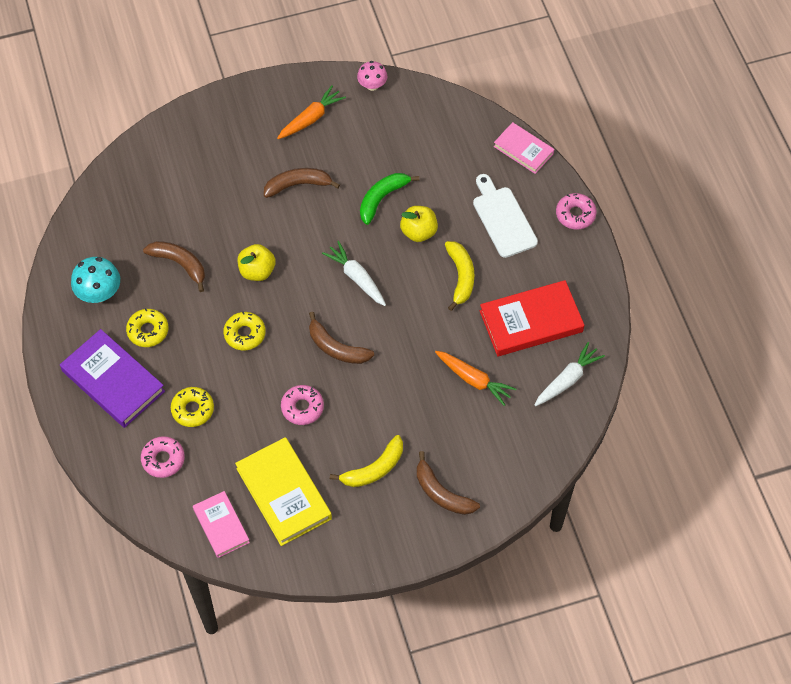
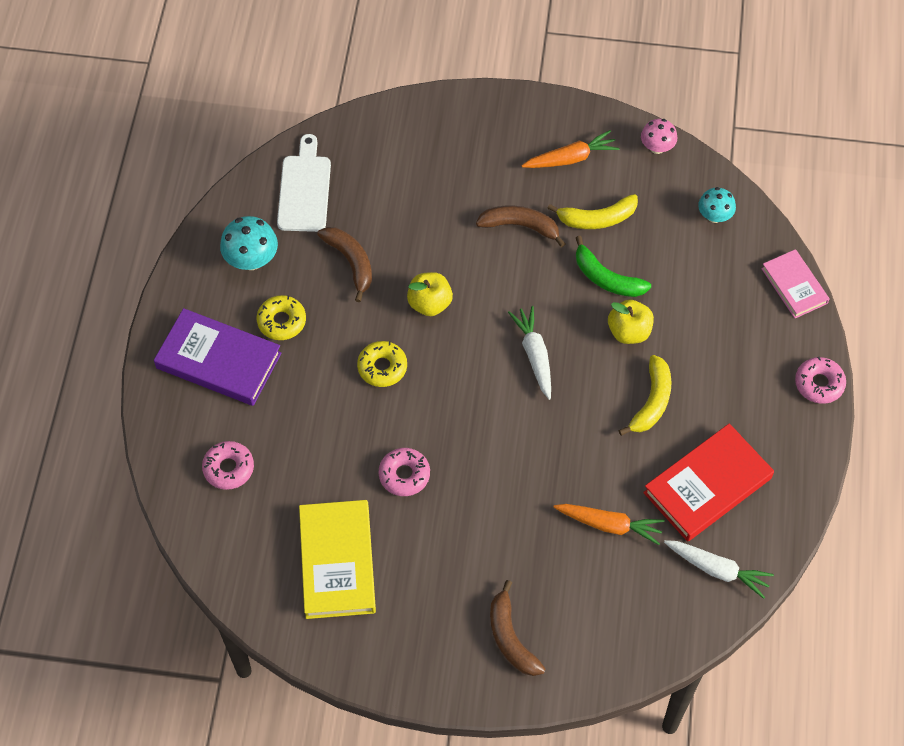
camera: 25 degrees right, 0 degrees up
(113, 381) = (218, 361): purple book -> purple book turned 45 degrees counterclockwise
(193, 409) = (286, 427): yellow donut -> none
(221, 526) = (253, 568): pink book -> none
(336, 347) = (474, 424): brown banana -> none
(374, 469) = (449, 577): yellow banana -> yellow banana (597, 218)
(382, 198) = (606, 278): green banana -> green banana turned 120 degrees counterclockwise
(440, 120) = (714, 216): none -> turquoise mushroom
(474, 380) = (610, 525): orange carrot -> orange carrot turned 45 degrees counterclockwise
(503, 219) = (732, 355): white cutting board -> white cutting board (304, 189)
(531, 321) = (707, 485): red book -> red book turned 45 degrees counterclockwise
(567, 379) = (717, 570): white carrot -> white carrot turned 45 degrees clockwise

